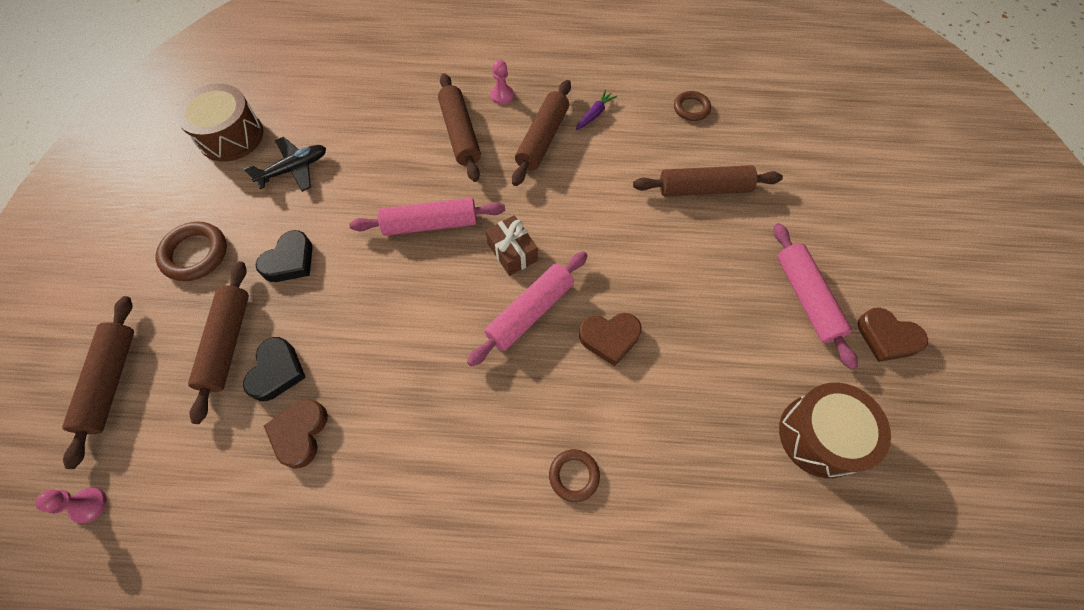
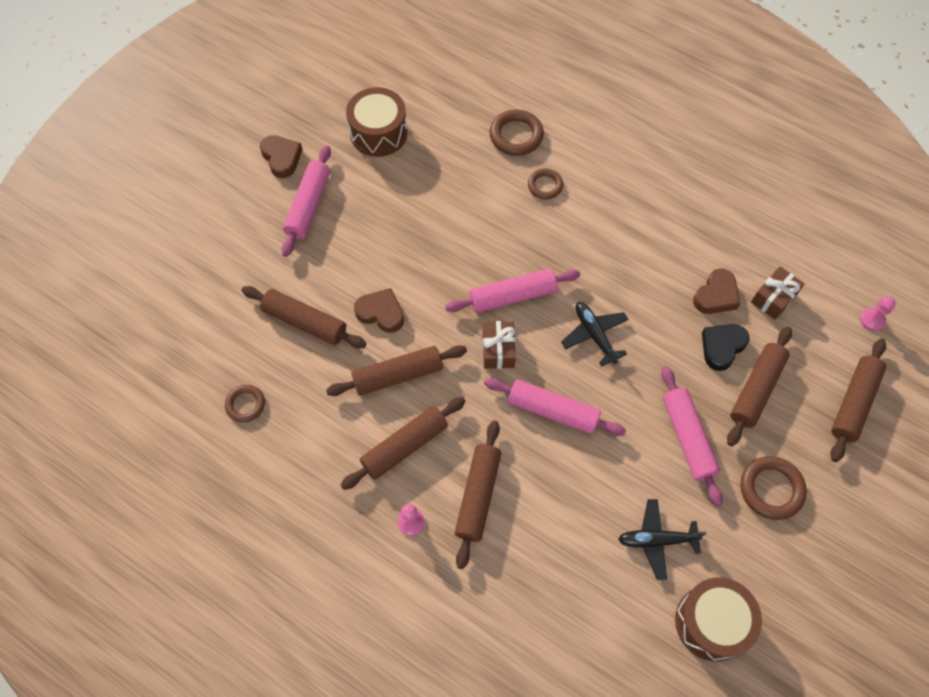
camera: 150 degrees left, 0 degrees up
(225, 468) = (773, 298): none -> brown gift
(290, 261) = (687, 438): black heart -> pink rolling pin
(423, 315) = (594, 335): none -> black plane
(588, 186) = (398, 375): none -> brown rolling pin
(594, 114) = (338, 448): purple carrot -> none
(609, 338) = (467, 250): brown heart -> brown heart (381, 313)
(657, 537) = (516, 135): none -> brown ring

